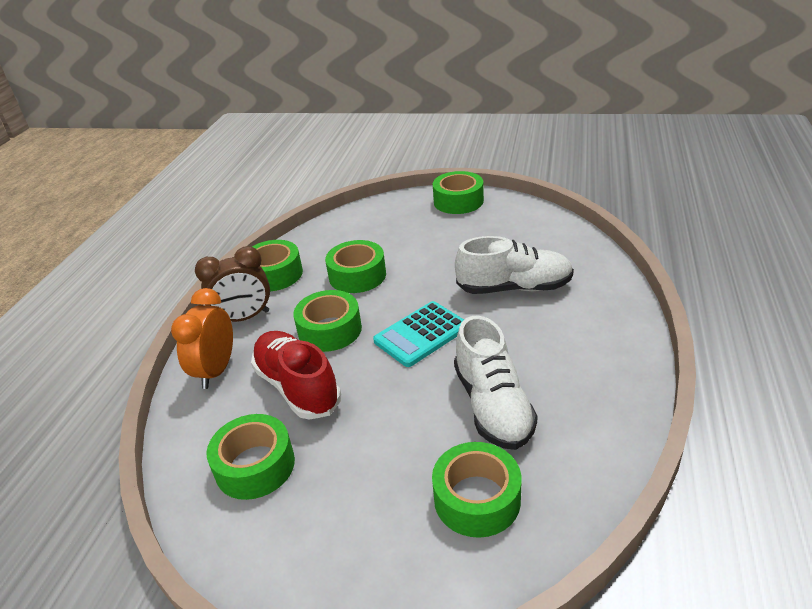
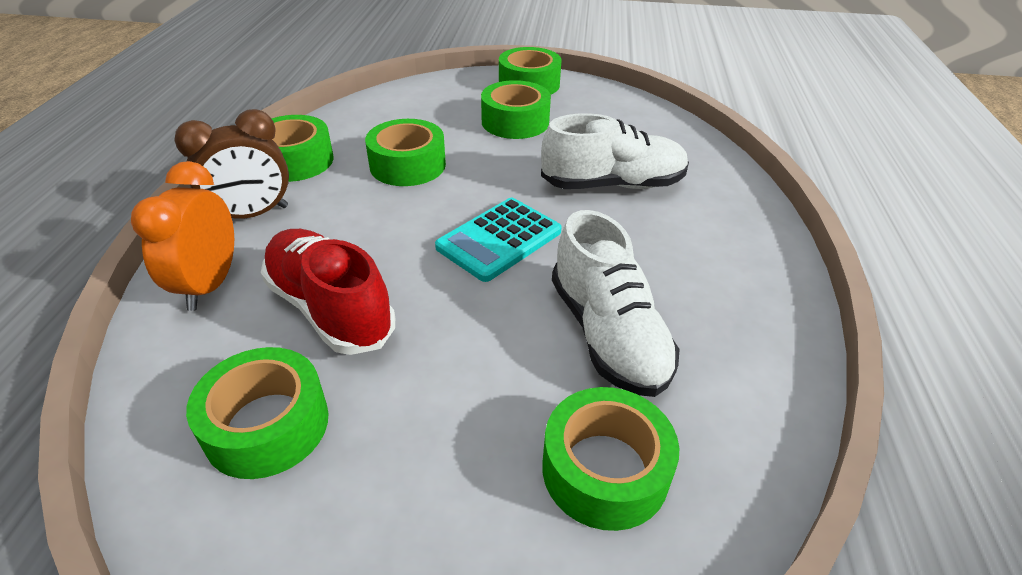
camera: 10 degrees left, 5 degrees up
(330, 330) = (374, 232): green tape -> green tape (515, 122)

